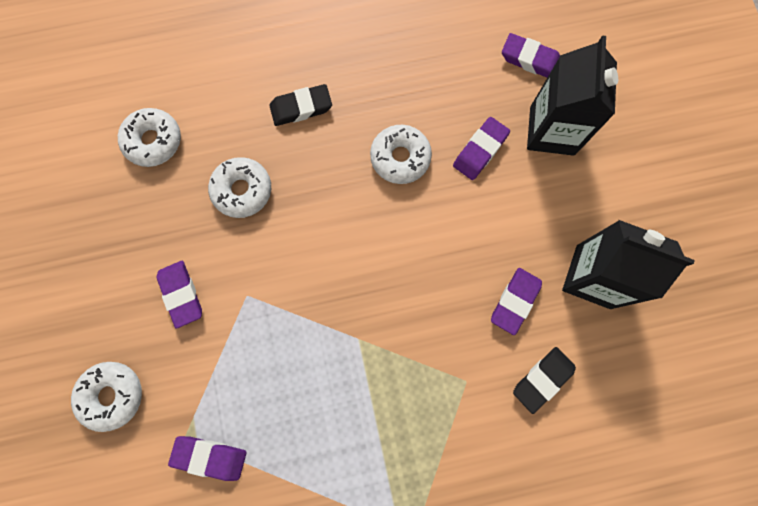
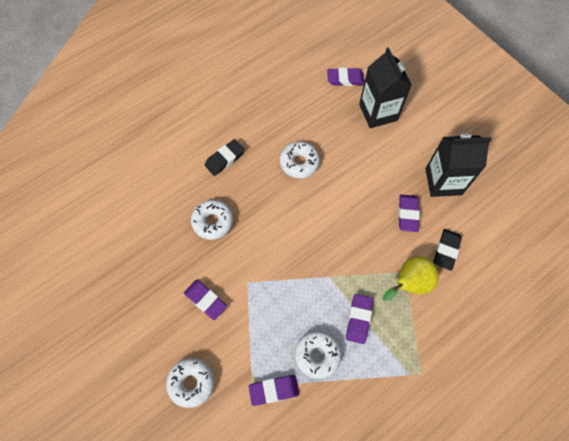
camera: 25 degrees left, 10 degrees down
(153, 141) = (141, 216): white donut -> white donut (317, 355)
(464, 401) = (409, 283): none -> yellow pear
(480, 150) = (343, 140): purple eraser -> purple eraser (358, 319)

